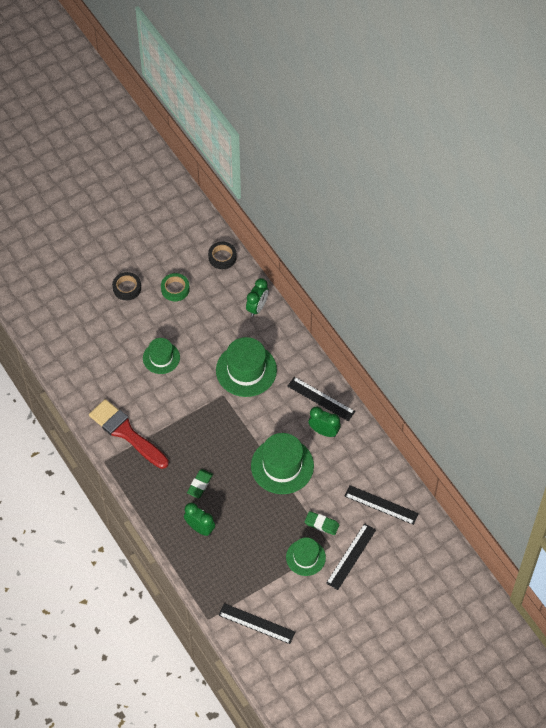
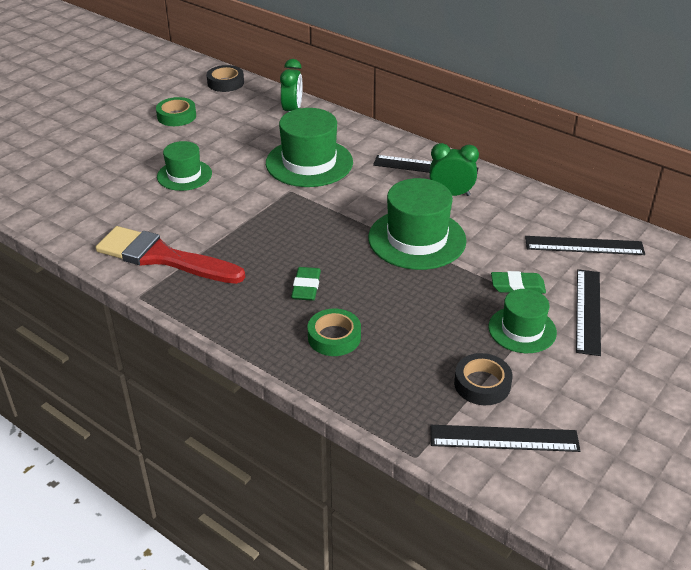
camera: 20 degrees left, 20 degrees down
(127, 288) = (110, 127): black tape -> black tape (482, 384)
(200, 528) = (334, 337): green clock -> green tape

